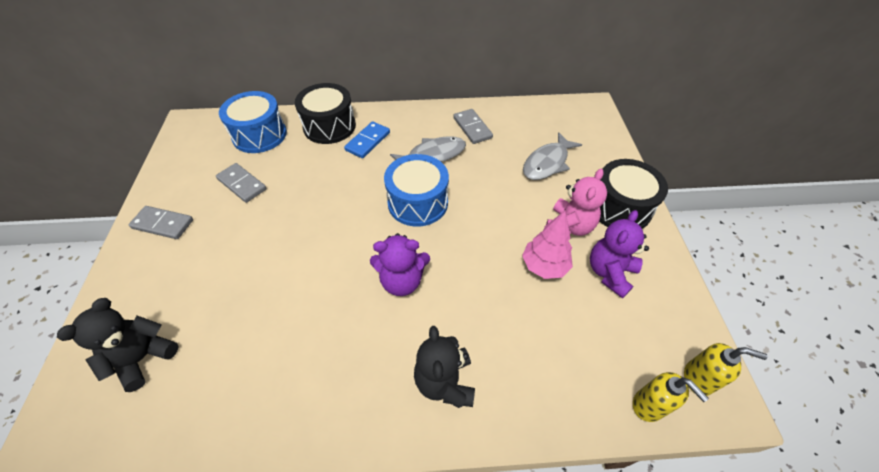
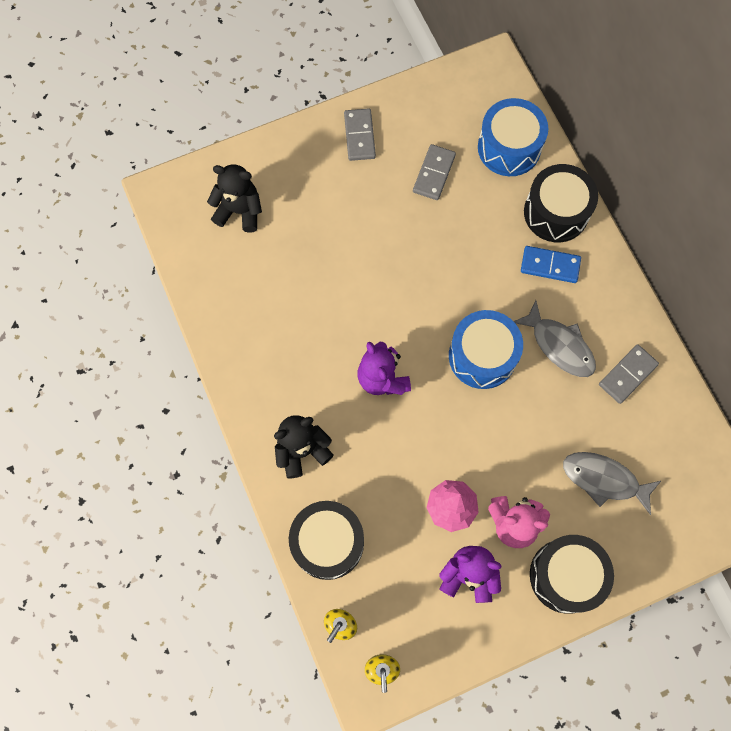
camera: 70 degrees right, 20 degrees up
(555, 389) = (328, 543): none -> black drum

